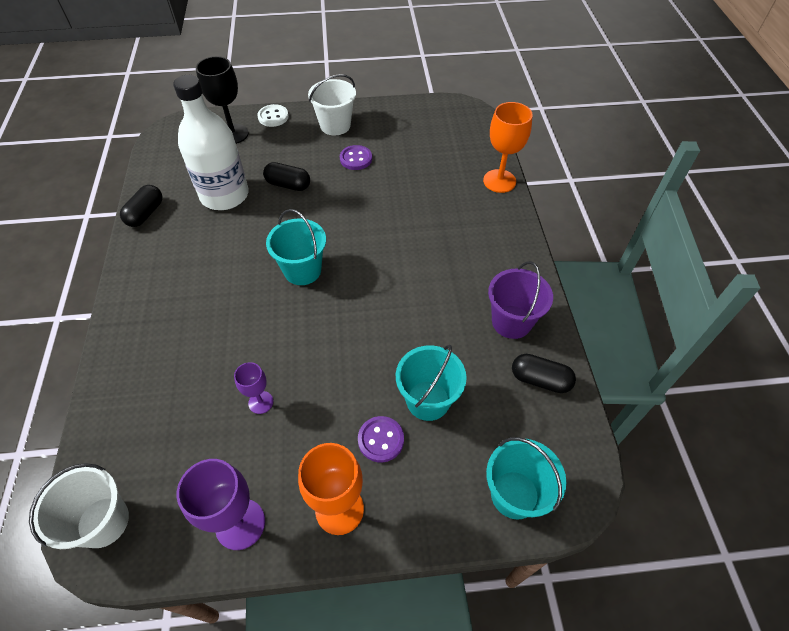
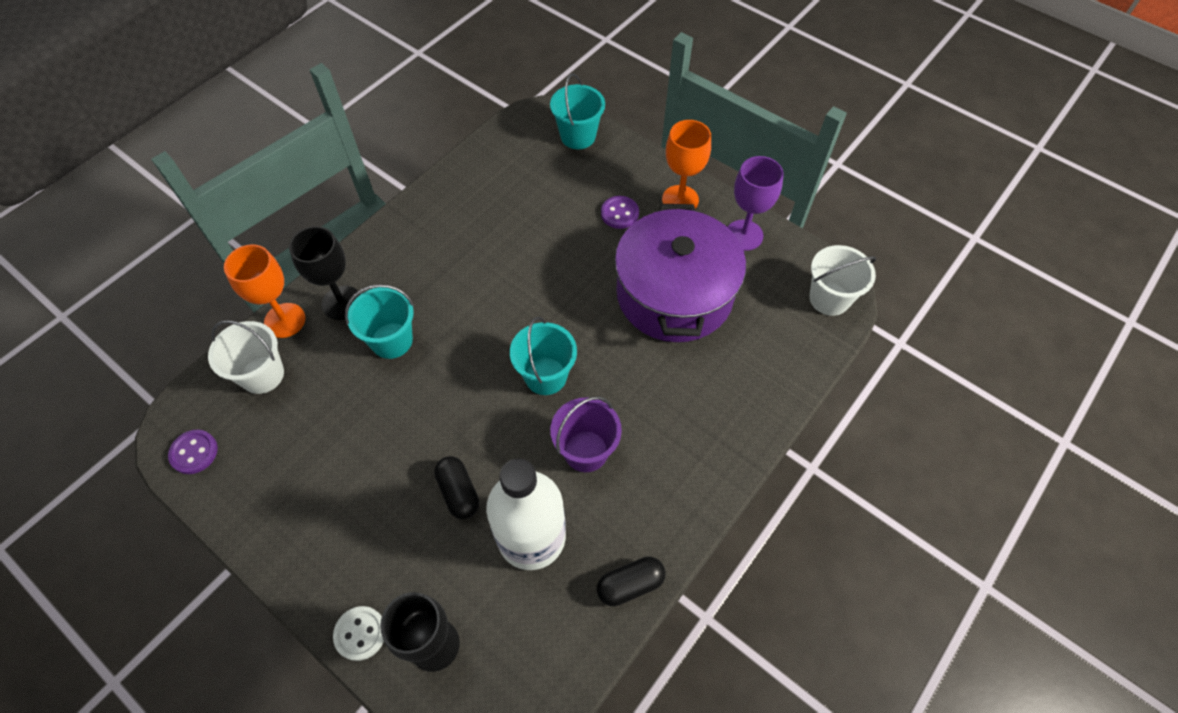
camera: 135 degrees left, 5 degrees up
(260, 402) = (674, 294): purple goblet -> purple pot
(335, 125) = (317, 543): white bucket -> white bucket (262, 375)
(356, 159) = (359, 467): purple button -> purple button (194, 452)
(428, 400) = (566, 211): turquoise bucket -> turquoise bucket (391, 340)
(484, 212) = (342, 303): none -> black goblet
(511, 322) = (451, 211): purple bucket -> purple bucket (586, 451)
(540, 380) = (486, 169): black capsule -> none

